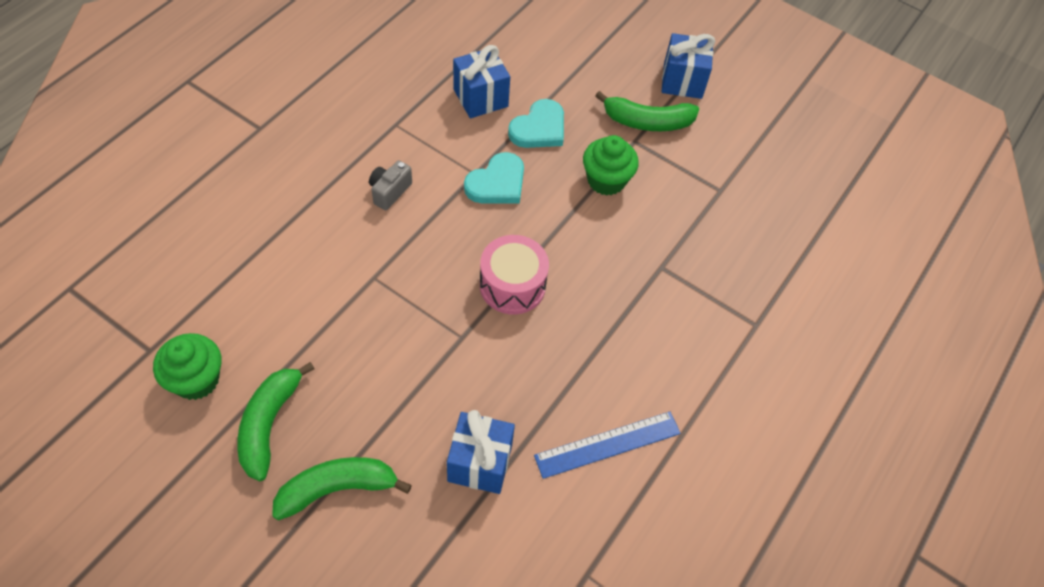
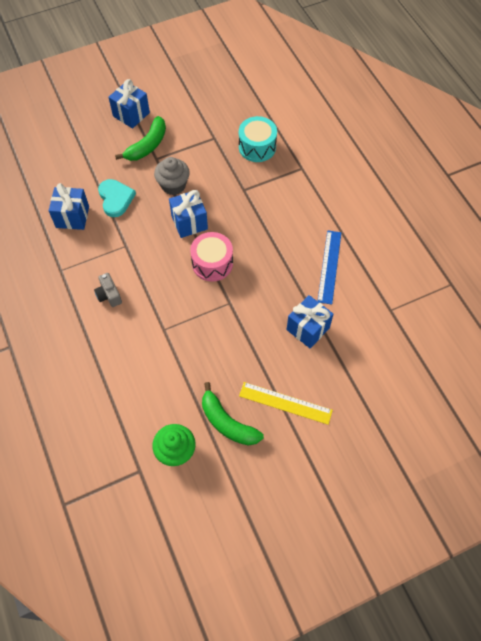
camera: 55 degrees left, 5 degrees up
(337, 488) = (285, 403): green banana -> yellow ruler
(497, 183) = (140, 238): turquoise heart -> none
(560, 227) = (189, 222): none -> blue gift
(606, 180) = (173, 185): green cupcake -> grey cupcake
(747, 249) = (257, 147): none -> turquoise drum

